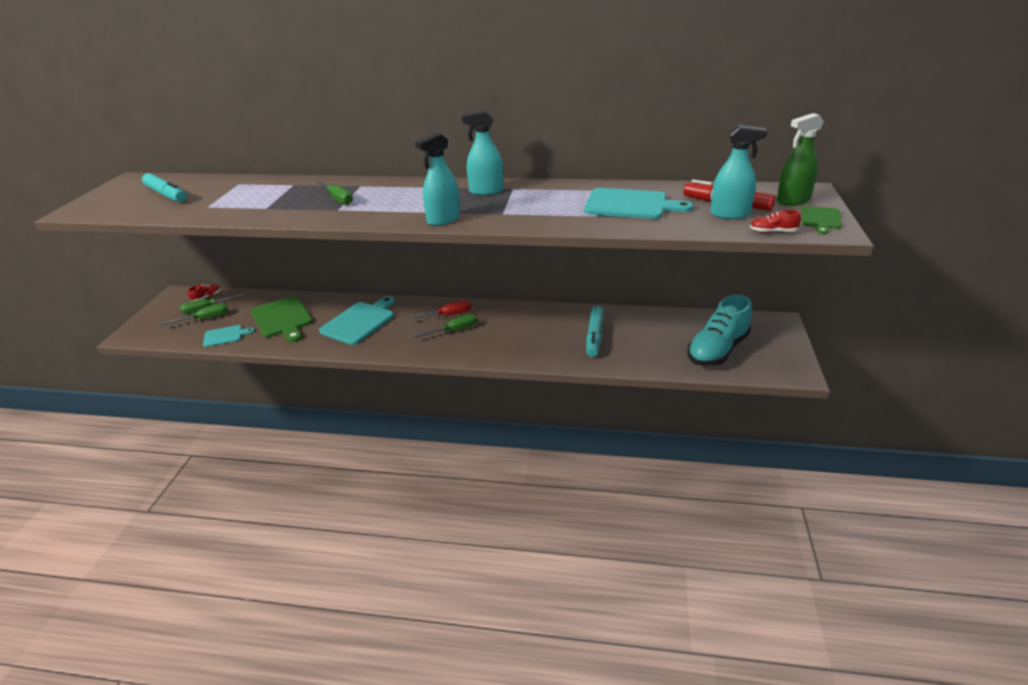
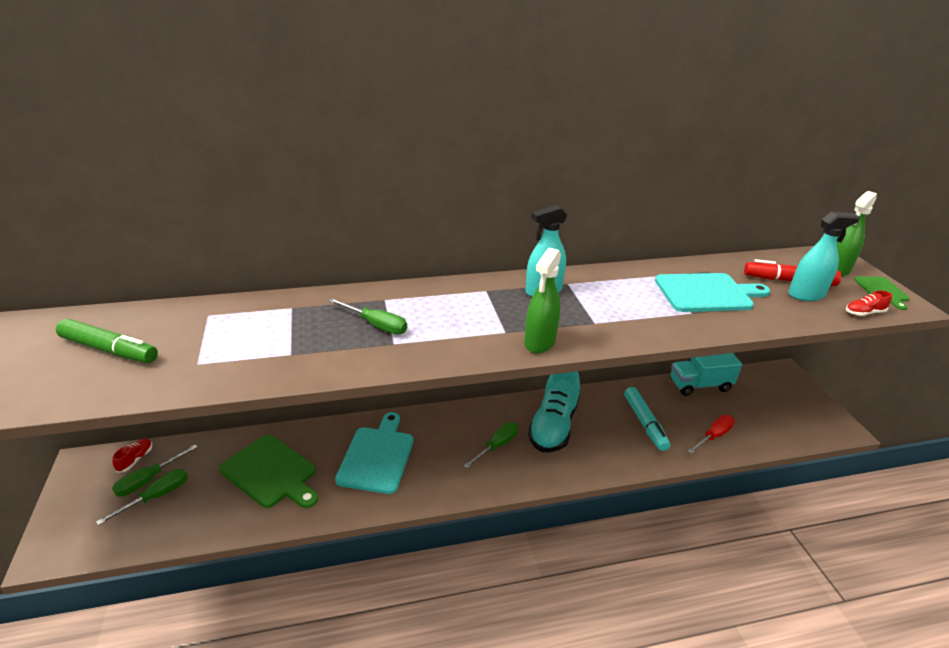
camera: 25 degrees left, 0 degrees up
(166, 195) = (109, 350): turquoise marker -> green marker
(225, 336) = (206, 519): turquoise cutting board -> none
(443, 220) = (539, 342): turquoise spray bottle -> green spray bottle
(448, 315) = (475, 425): red screwdriver -> red screwdriver (713, 436)
(676, 318) = (700, 385): none -> turquoise truck
(717, 350) = (762, 416): turquoise shoe -> turquoise shoe (553, 426)

